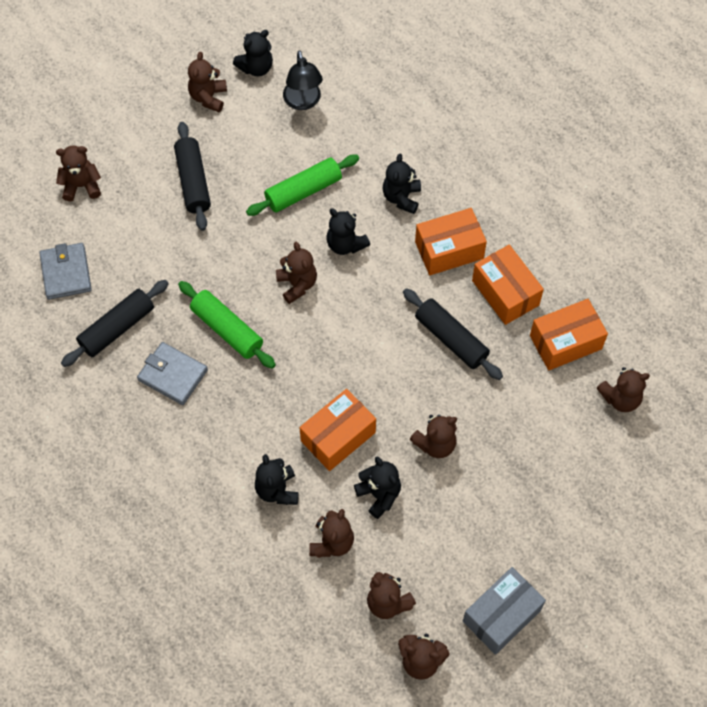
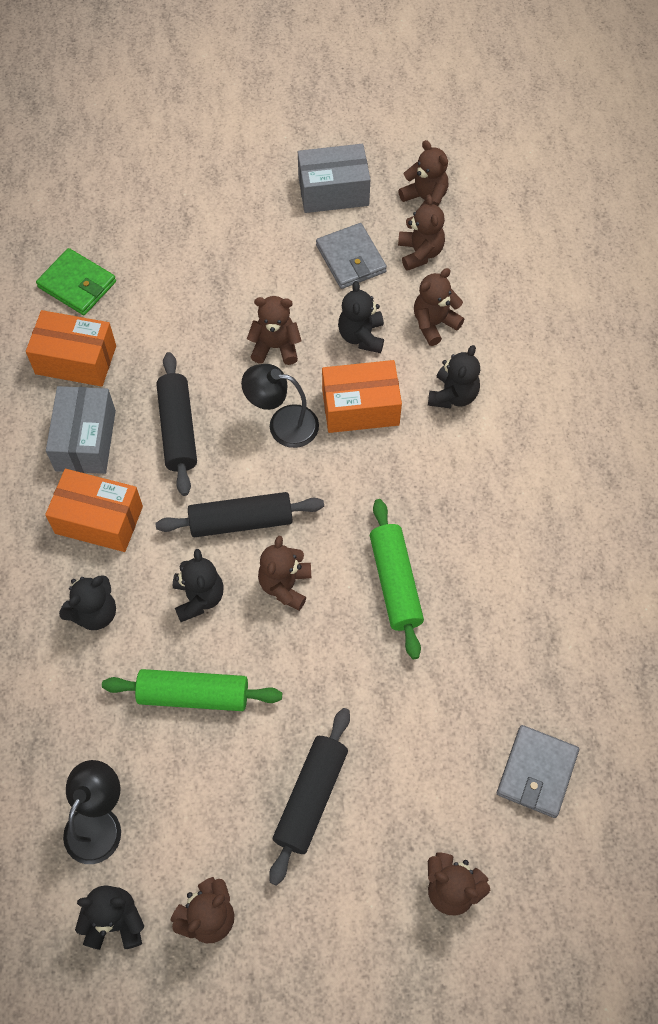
camera: 145 degrees left, 0 degrees up
(117, 328) = (514, 662): black rolling pin -> black rolling pin (241, 521)
(172, 375) = (485, 569): grey wallet -> grey wallet (351, 259)
(383, 388) = (283, 424): none -> black lamp
(505, 293) = (85, 440): orange box -> grey box
(620, 398) = (77, 284): brown teddy bear -> green wallet

